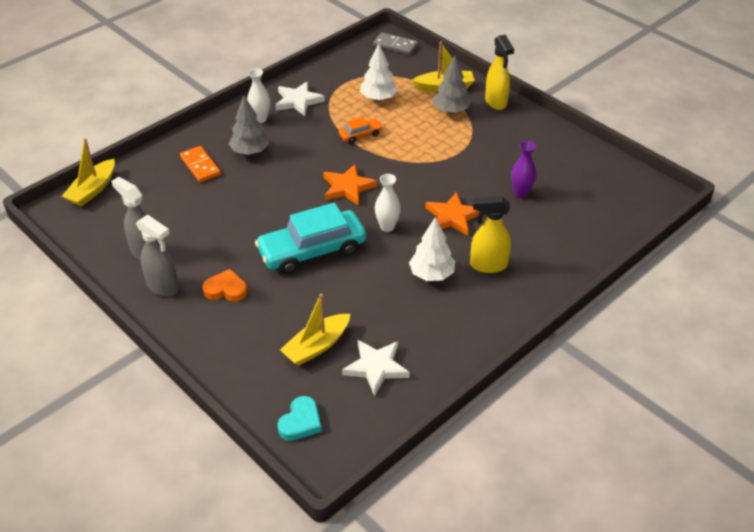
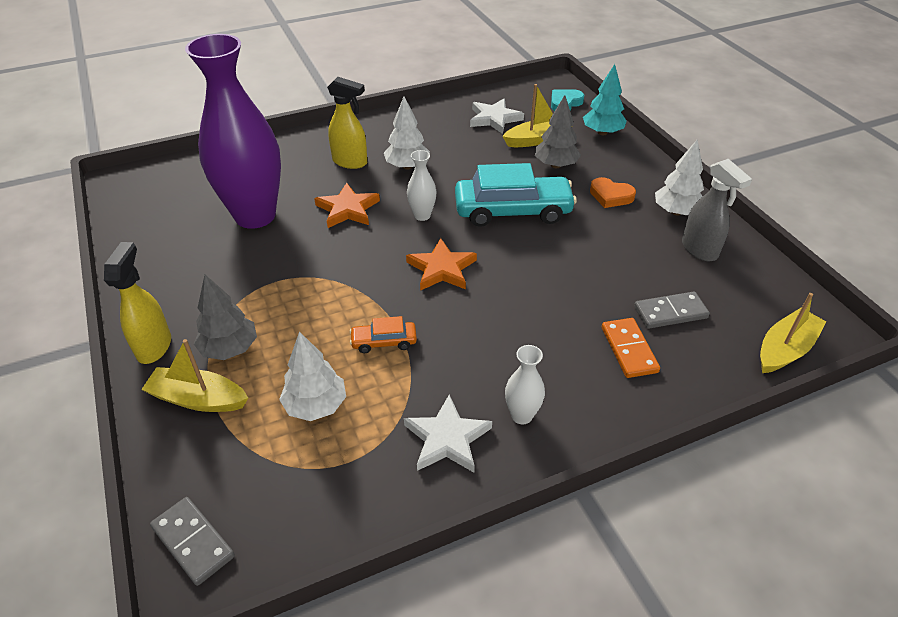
camera: 160 degrees left, 0 degrees up
(163, 287) = (676, 212): grey spray bottle -> white tree
(171, 196) = (670, 312): none -> grey domino
(246, 378) = (602, 132): none -> turquoise tree
(250, 151) = (552, 355): grey tree -> grey tree (555, 165)
(521, 193) = (255, 216): purple vase -> purple vase, size x2.49

